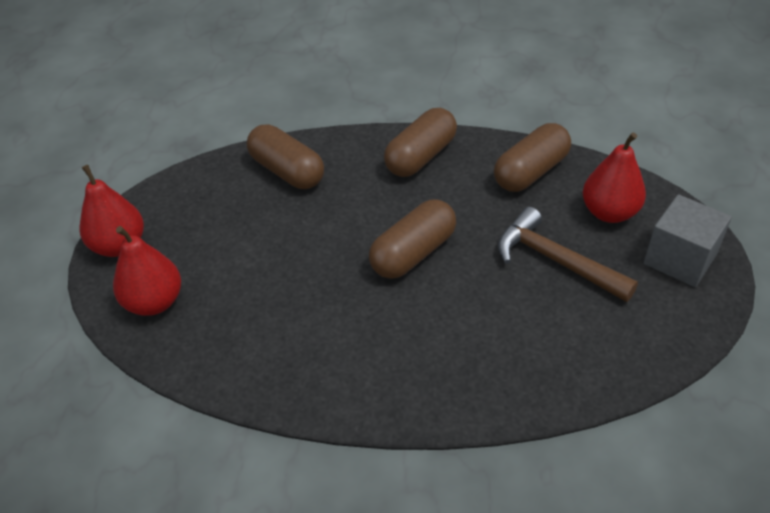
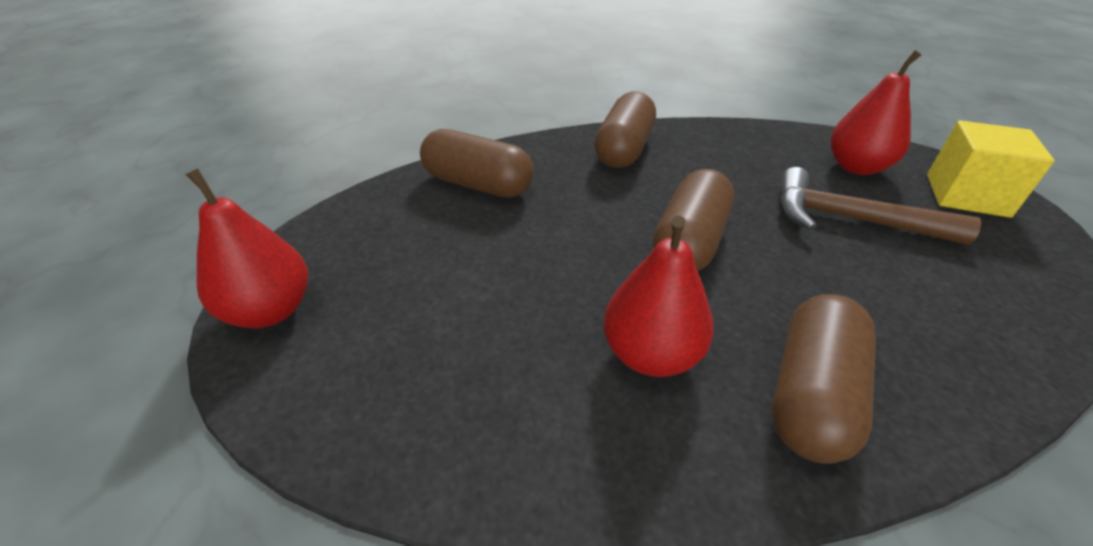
camera: 20 degrees left, 5 degrees down
(154, 302) = (356, 382): red pear -> red pear (650, 354)
(531, 172) = (747, 146): brown capsule -> brown capsule (811, 395)
(680, 259) = (966, 195): grey cube -> yellow cube

